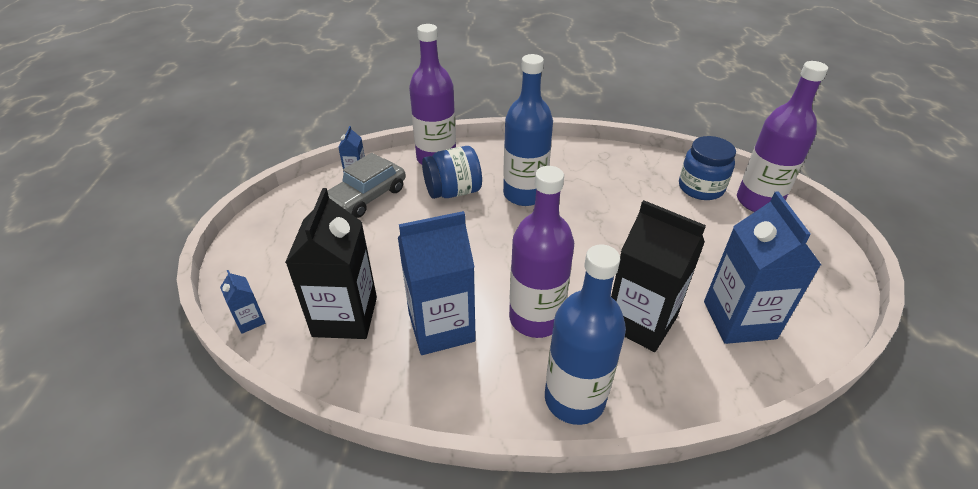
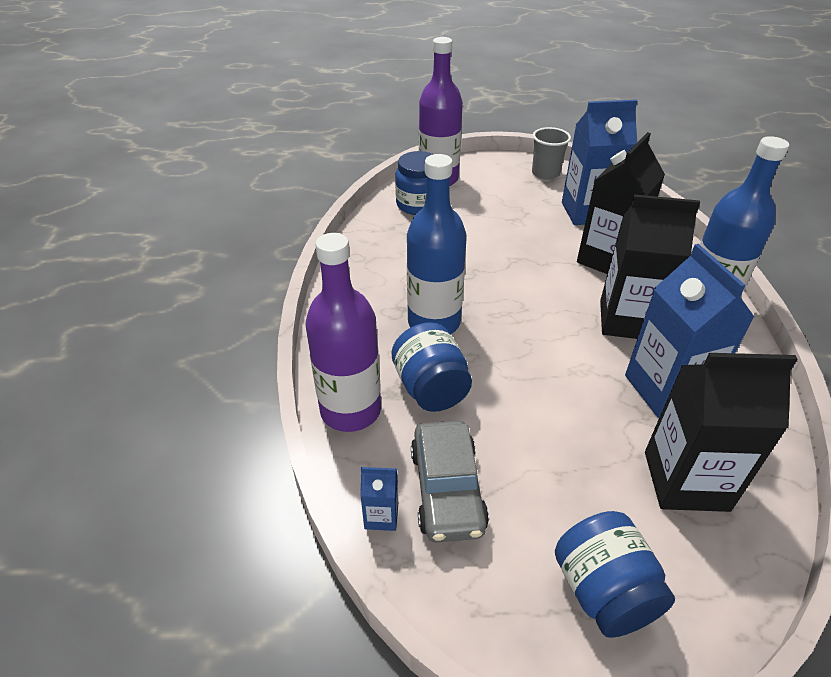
camera: 90 degrees left, 0 degrees up
(250, 320) = (737, 597): blue carton -> none
(279, 256) = (603, 591): none -> blue jar
(367, 197) = (447, 489): grey car -> grey car turned 45 degrees clockwise
(536, 318) = (627, 320): purple bottle -> black carton
(821, 291) = (545, 173): none -> grey cup

